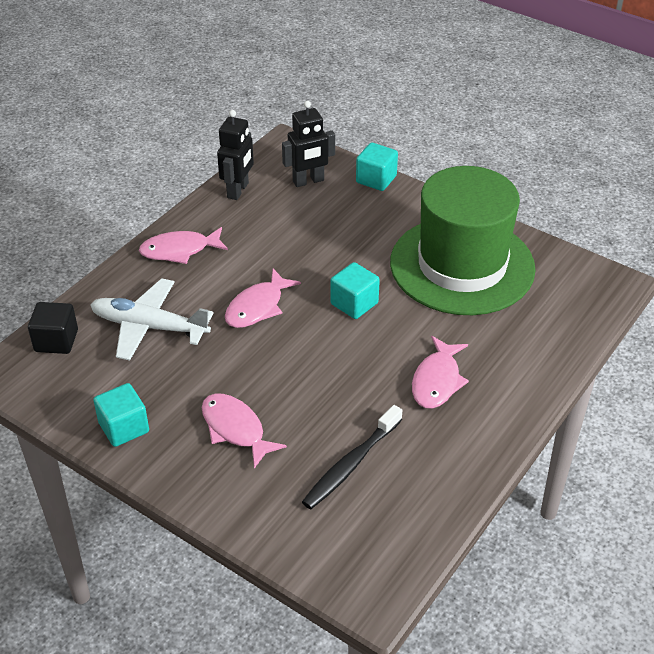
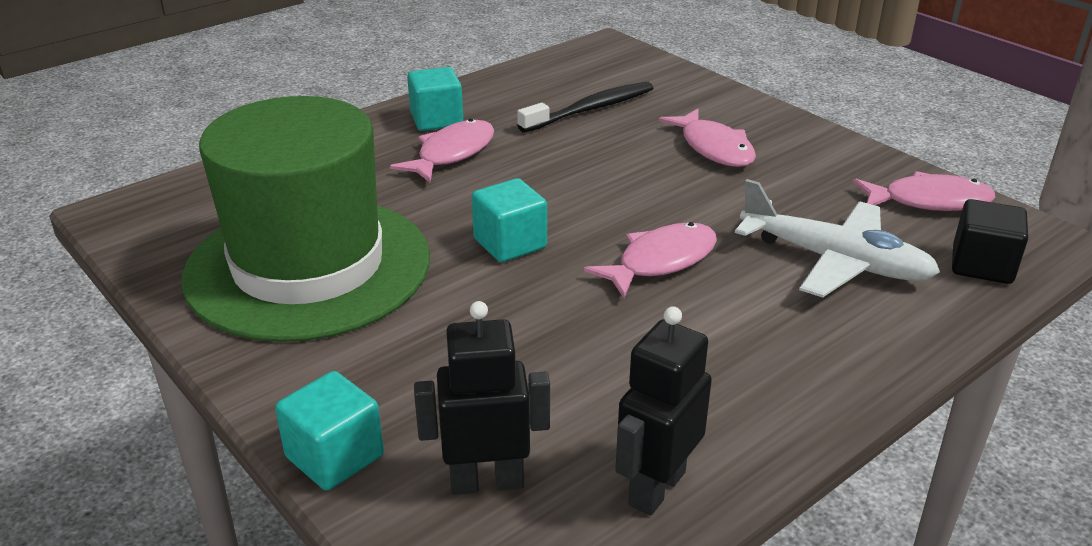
camera: 165 degrees left, 10 degrees down
(124, 427) = (853, 166): turquoise cube -> turquoise cube (436, 120)
(179, 250) = (792, 371): pink fish -> pink fish (929, 201)

